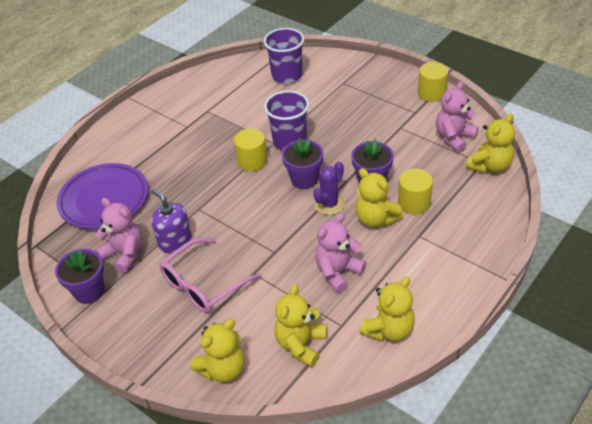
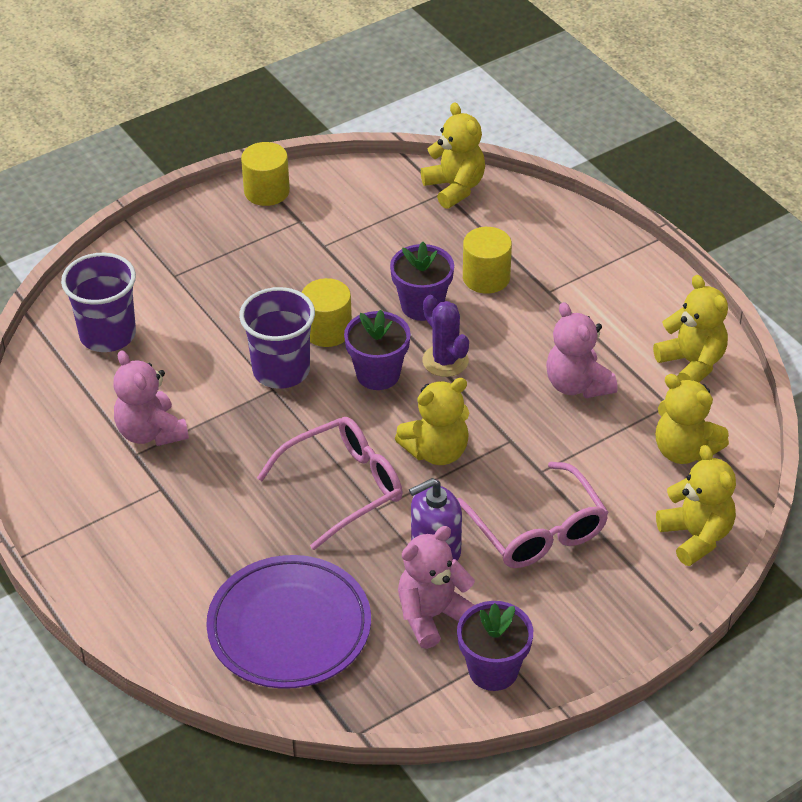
camera: 75 degrees left, 0 degrees up
(210, 191) = (343, 487): none -> pink glasses
(252, 161) = (302, 423): yellow cylinder -> yellow cylinder (327, 330)
(376, 219) = (498, 322): yellow teddy bear -> yellow teddy bear (436, 451)
(454, 138) = (379, 201): pink teddy bear -> pink teddy bear (151, 432)

